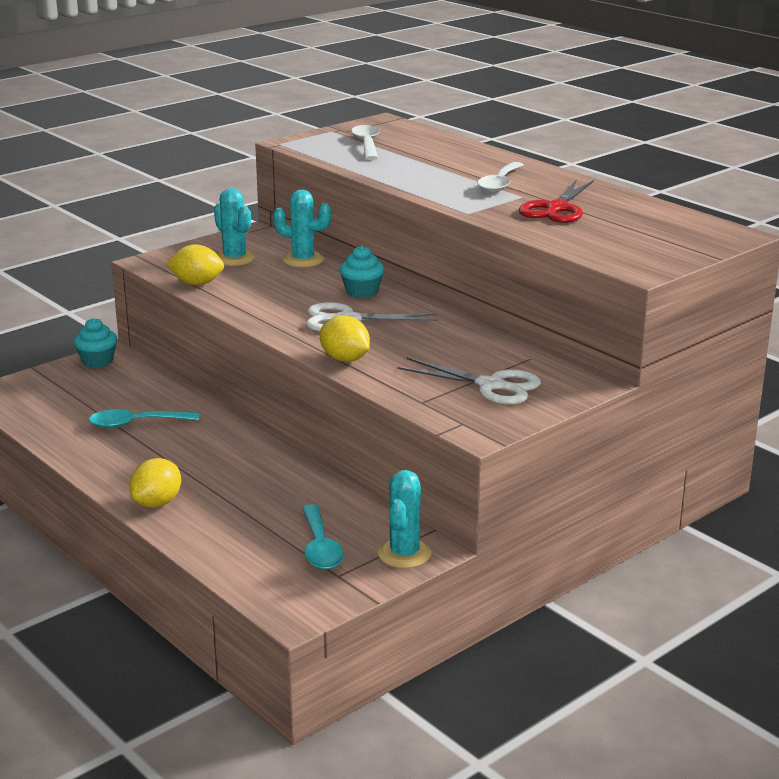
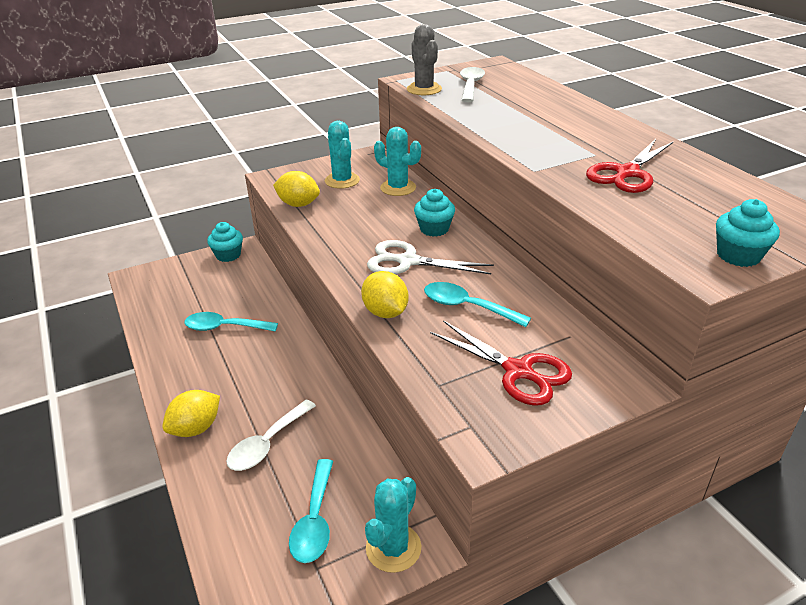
camera: 15 degrees right, 10 degrees up
(316, 151) = (424, 89): none -> grey cactus
(425, 347) = (467, 307): none -> turquoise spoon
(491, 385) = (518, 371): white scissors -> red scissors
(500, 183) = (578, 137): white spoon -> white spoon (267, 443)
(665, 258) = (738, 255): none -> turquoise cupcake

